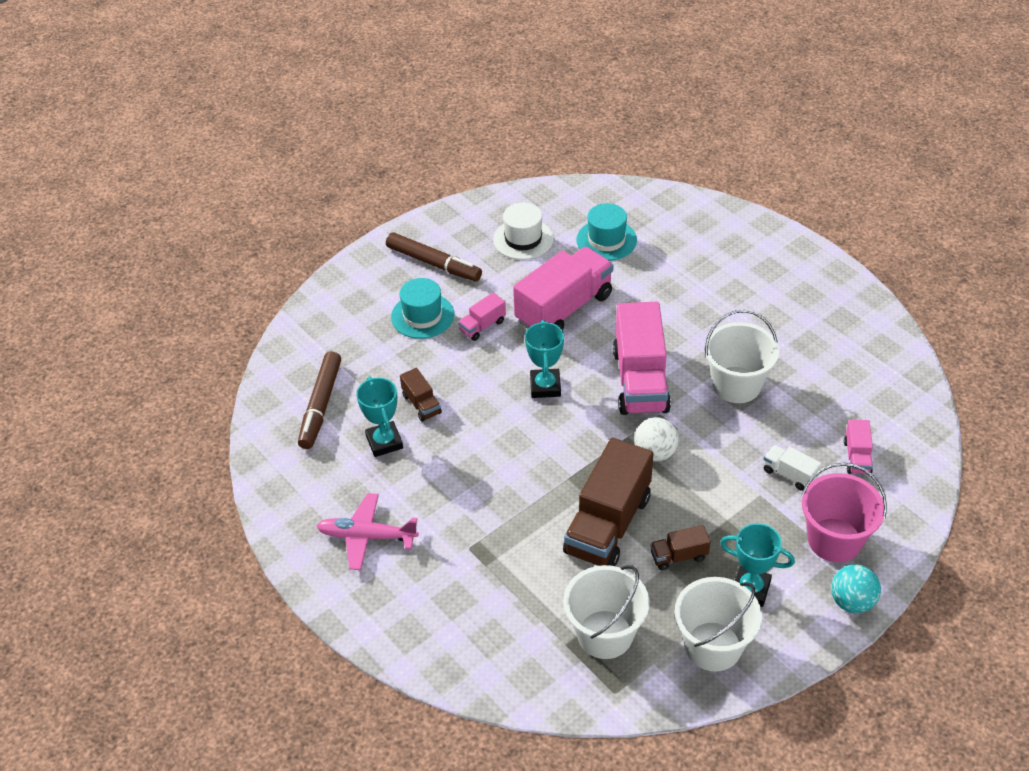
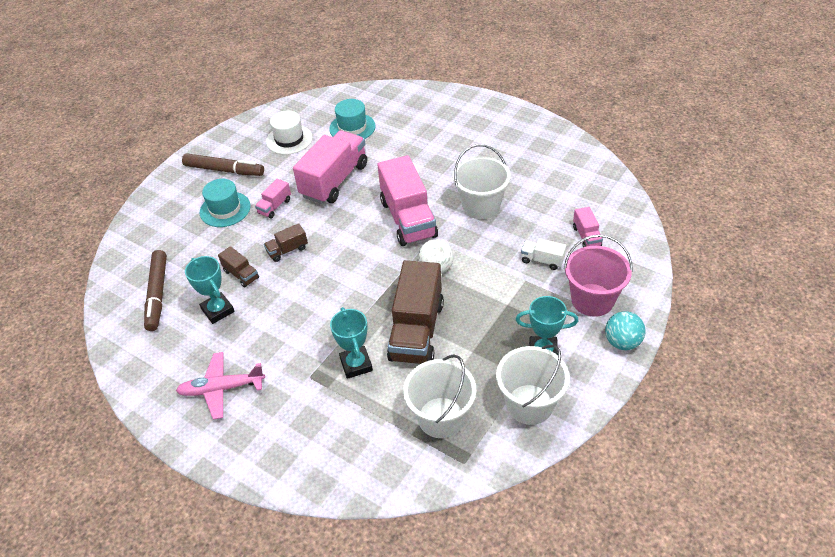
camera: 15 degrees left, 0 degrees up
(545, 386) = (336, 239): turquoise trophy -> turquoise trophy (356, 364)
(679, 556) = (479, 341): brown truck -> brown truck (287, 250)

